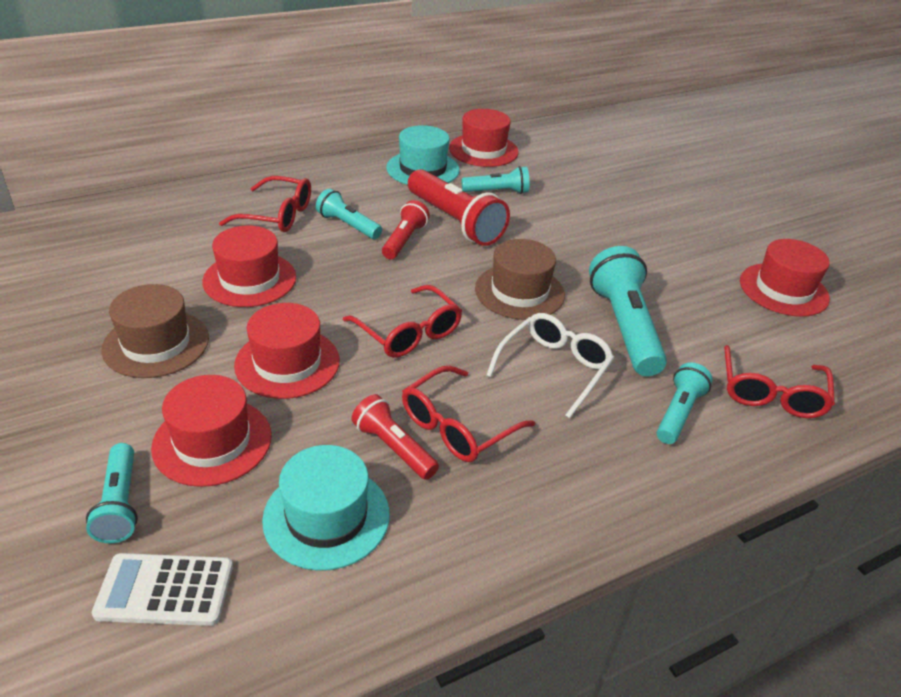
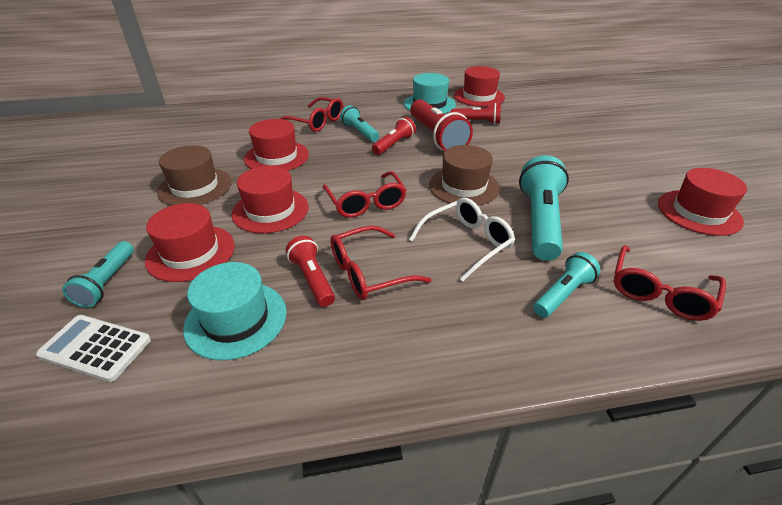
camera: 20 degrees right, 0 degrees up
(497, 192) = (477, 122): turquoise flashlight -> red flashlight

